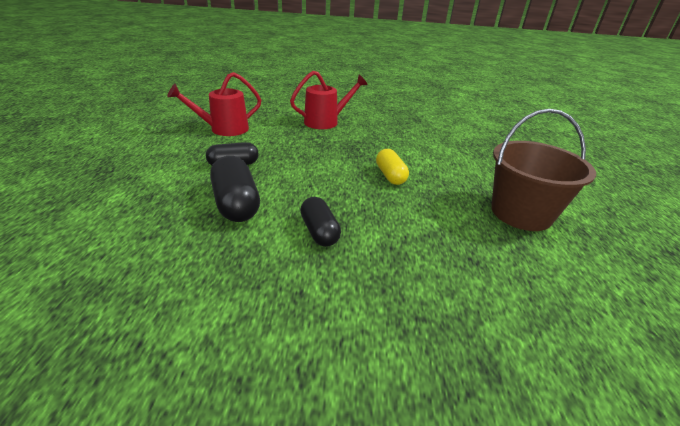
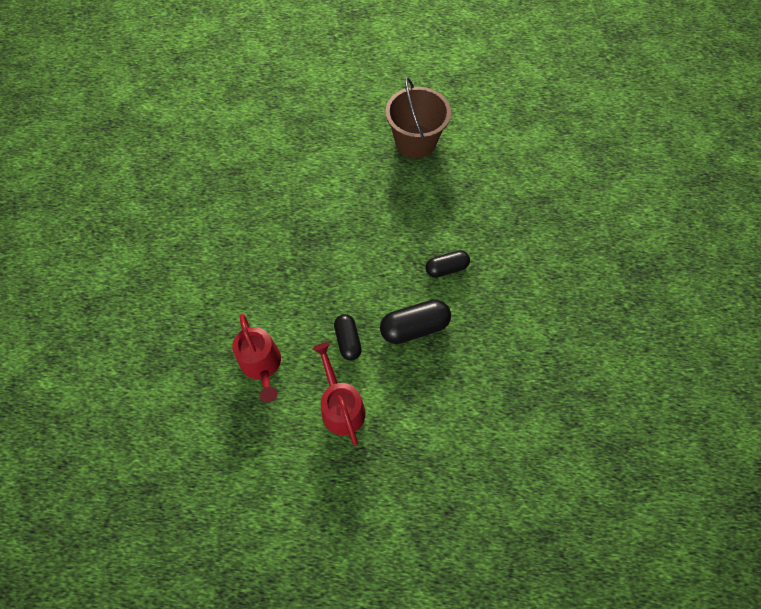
camera: 85 degrees left, 30 degrees up
(326, 122) = (241, 261): red watering can -> red watering can (341, 406)
(390, 176) = (364, 214): yellow capsule -> none

